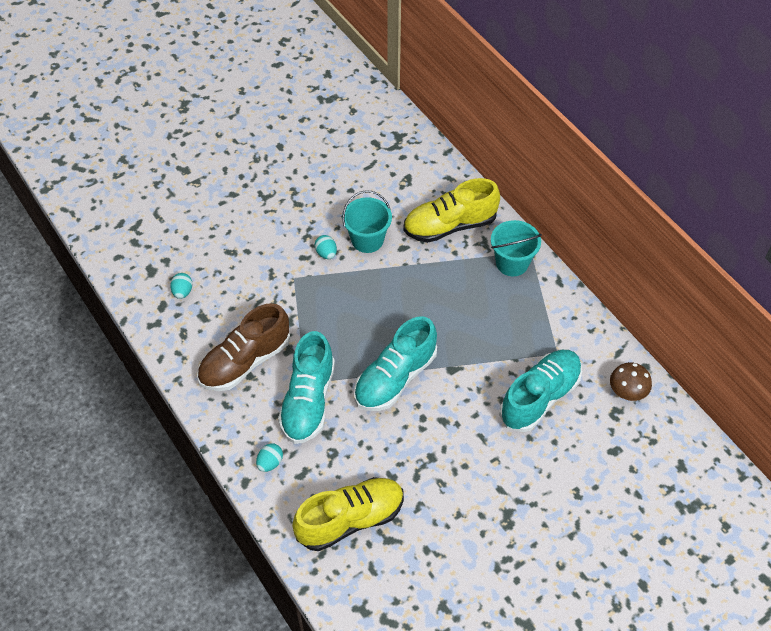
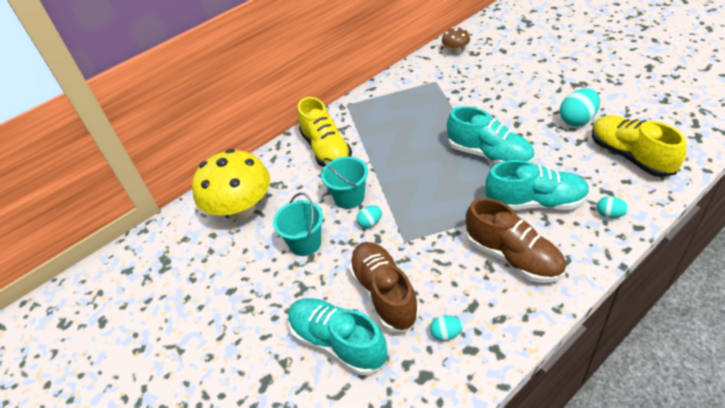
camera: 90 degrees left, 10 degrees down
(238, 254) = (384, 293): none -> brown shoe
(379, 151) = (241, 209): none -> yellow mushroom
(432, 488) = (577, 120): none -> turquoise egg
(512, 263) = (359, 112): turquoise bucket -> turquoise bucket (305, 243)
(540, 397) = (476, 83): turquoise shoe -> turquoise shoe (338, 342)

